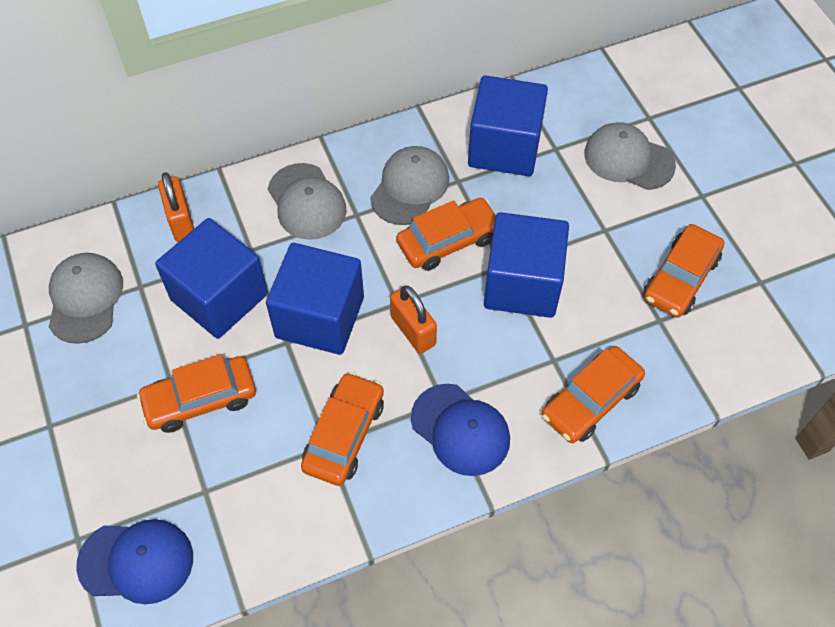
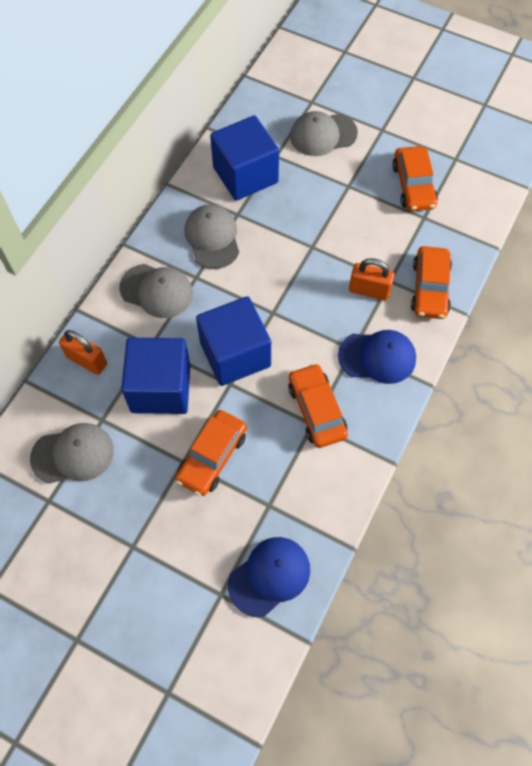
camera: 40 degrees left, 5 degrees up
(85, 299) = (73, 454): grey cap -> grey cap turned 120 degrees clockwise
(413, 331) = (297, 322): orange padlock -> orange padlock (369, 290)
(448, 241) = (266, 254): orange car -> none
(522, 284) = (332, 250): blue cube -> none

